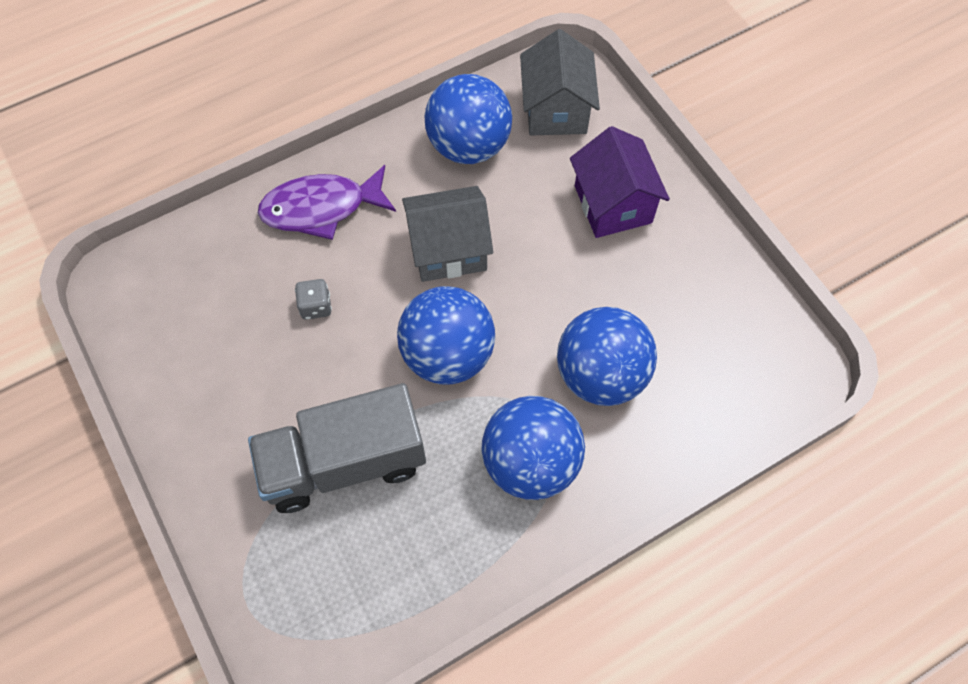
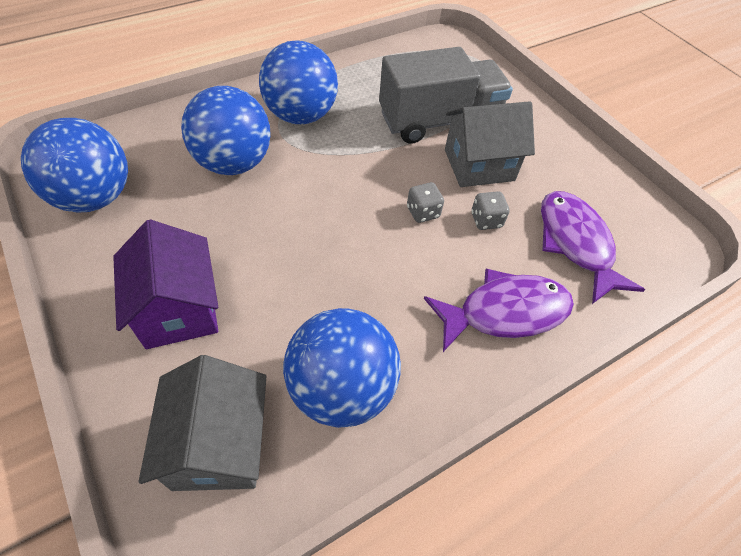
camera: 175 degrees right, 10 degrees down
(226, 281) = (576, 243): none -> purple fish
(384, 314) = (423, 212): none -> grey dice
(448, 250) = (365, 266): grey house -> grey house (479, 165)
(448, 355) = (364, 181): blue ball -> blue ball (94, 197)

